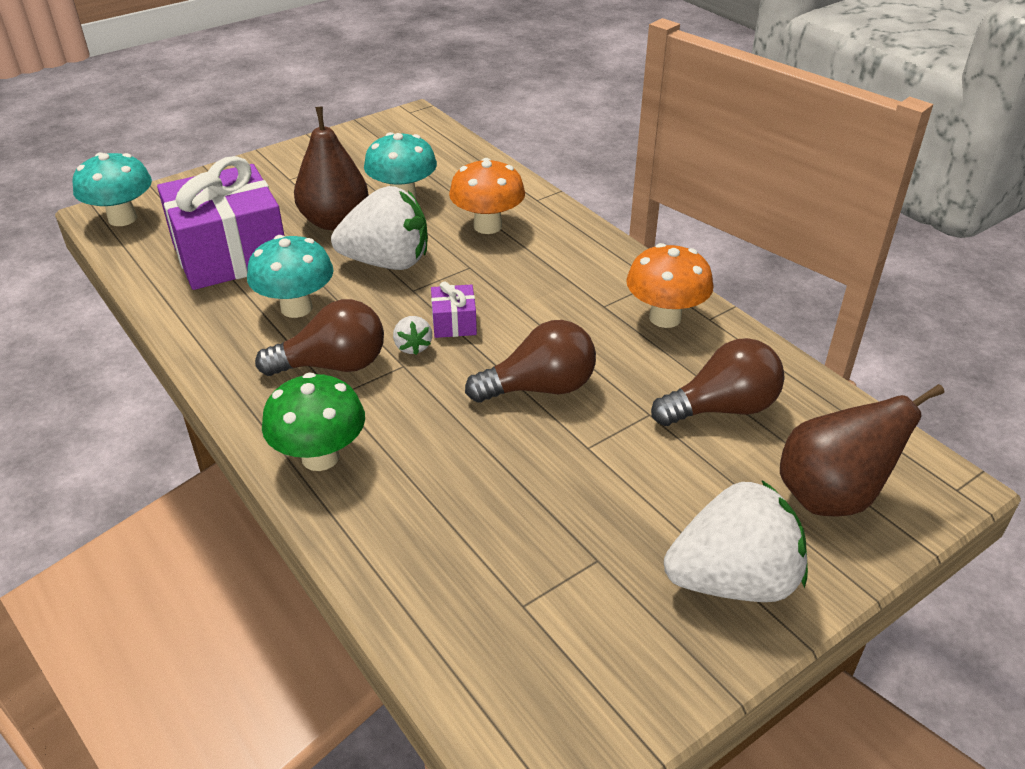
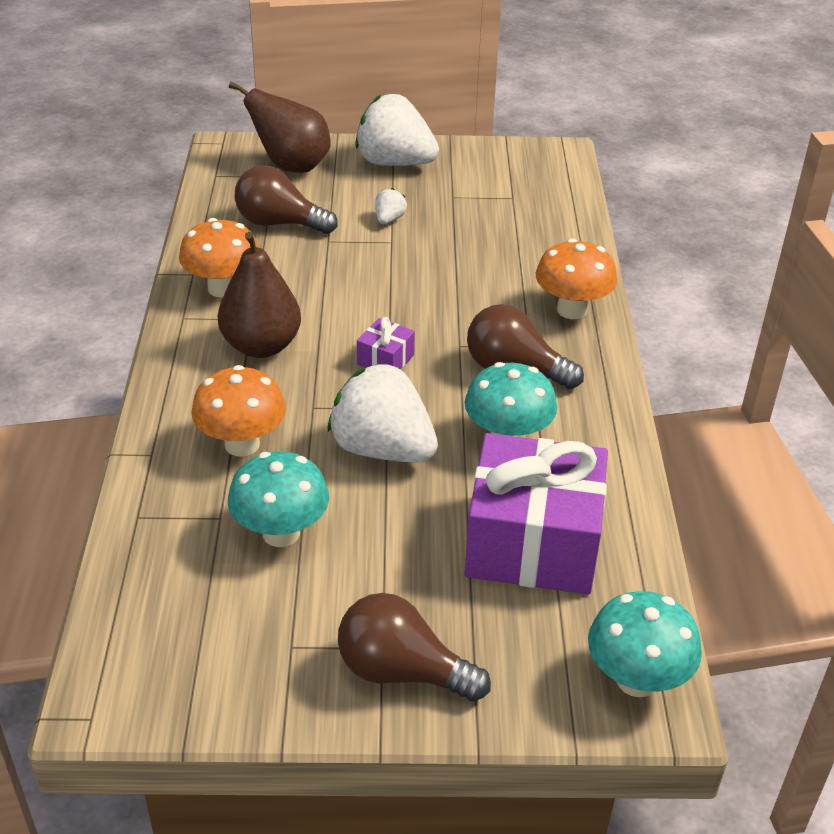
camera: 145 degrees left, 0 degrees up
(320, 457) = (572, 310): green mushroom -> orange mushroom
(335, 221) = (387, 534): brown pear -> brown pear (261, 346)
(413, 346) = (438, 356): white strawberry -> white strawberry (389, 219)
(540, 388) = (378, 285): brown light bulb -> brown light bulb (402, 671)

